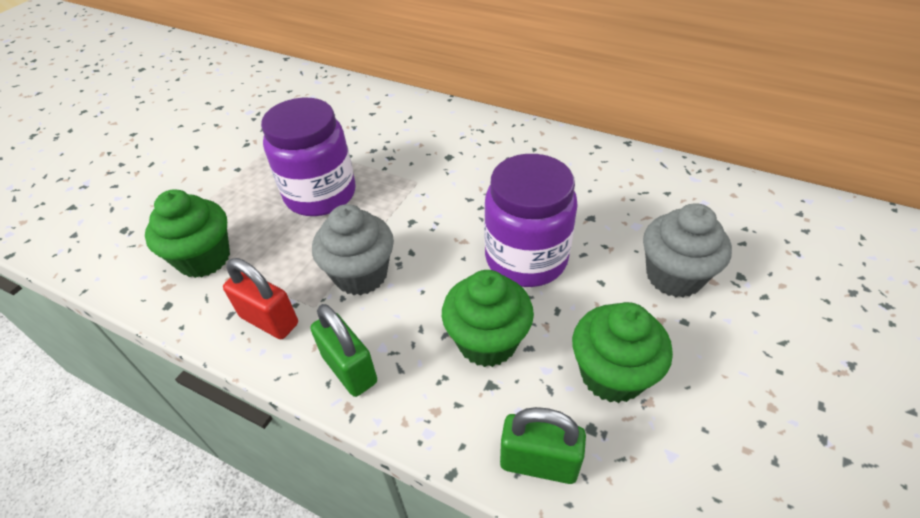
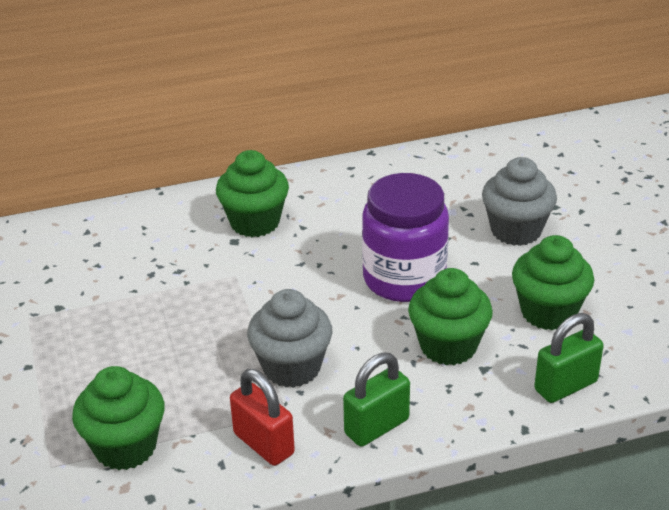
camera: 45 degrees left, 10 degrees down
(269, 320) = (264, 444): red padlock -> red padlock turned 60 degrees clockwise
(320, 194) = (158, 336): purple jar -> none
(349, 369) = (376, 427): green padlock -> green padlock turned 45 degrees counterclockwise
(478, 151) = (255, 222): none -> green cupcake

